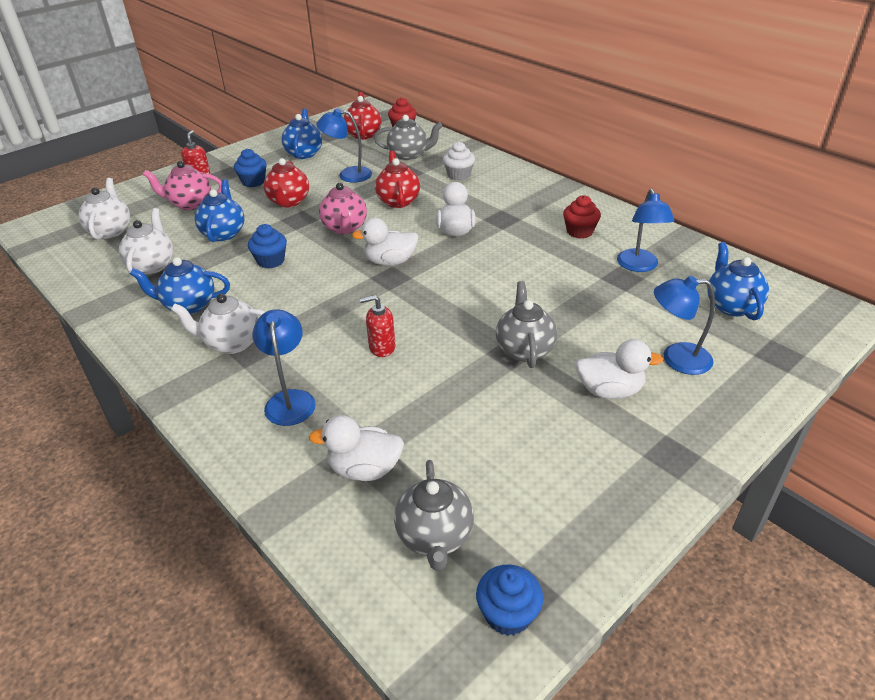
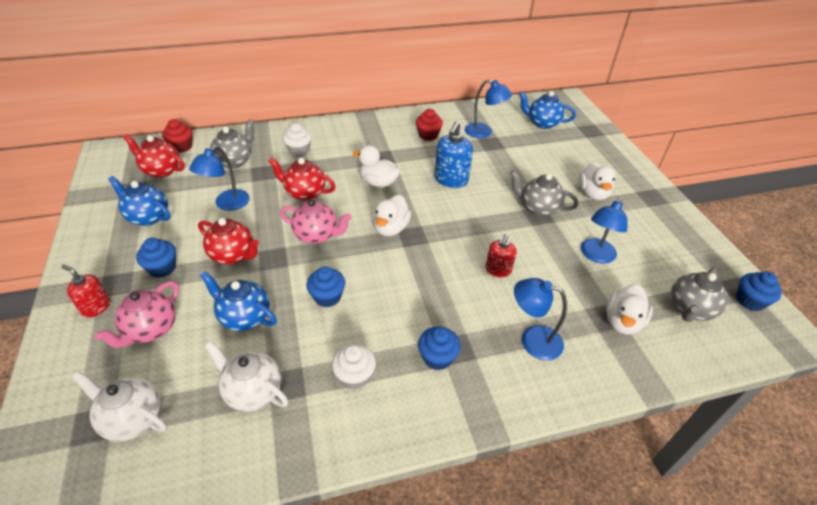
camera: 65 degrees left, 5 degrees up
(189, 305) = (354, 376): blue teapot -> white cupcake
(232, 343) = (437, 357): white teapot -> blue cupcake
(435, 537) = (689, 309): grey teapot -> grey teapot turned 105 degrees clockwise
(510, 272) = (451, 180): none -> blue soap dispenser
(609, 390) = (592, 193): white duck -> white duck turned 150 degrees clockwise
(676, 359) = (577, 160): blue lamp -> blue lamp (595, 256)

